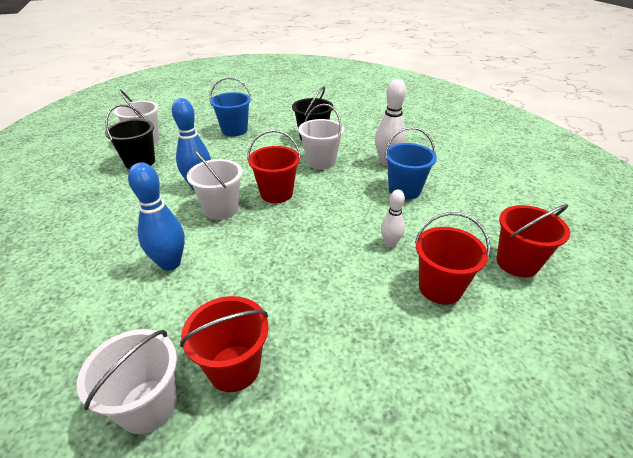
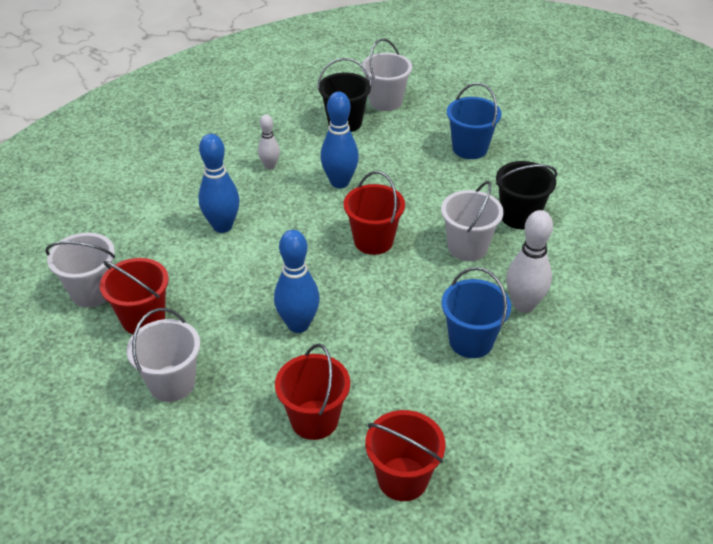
camera: 60 degrees right, 5 degrees up
(221, 209) = (316, 216): white bucket -> white bucket (172, 383)
(330, 260) = (298, 325): none -> blue bowling pin
(390, 243) = (357, 360): white bowling pin -> white bowling pin (270, 166)

